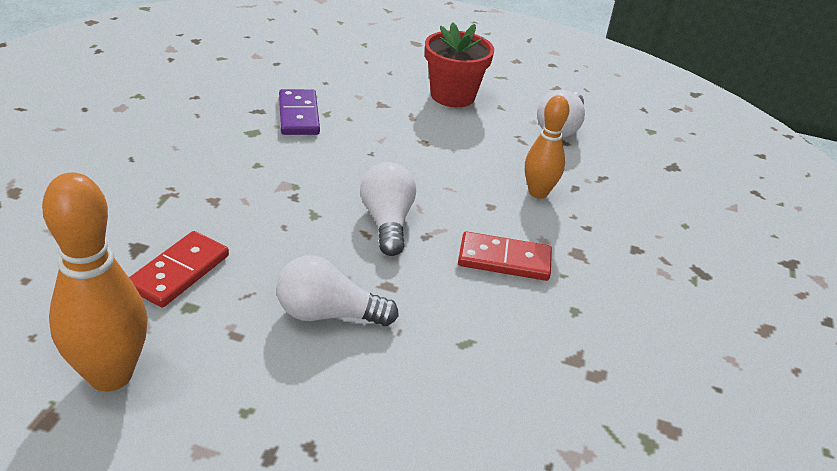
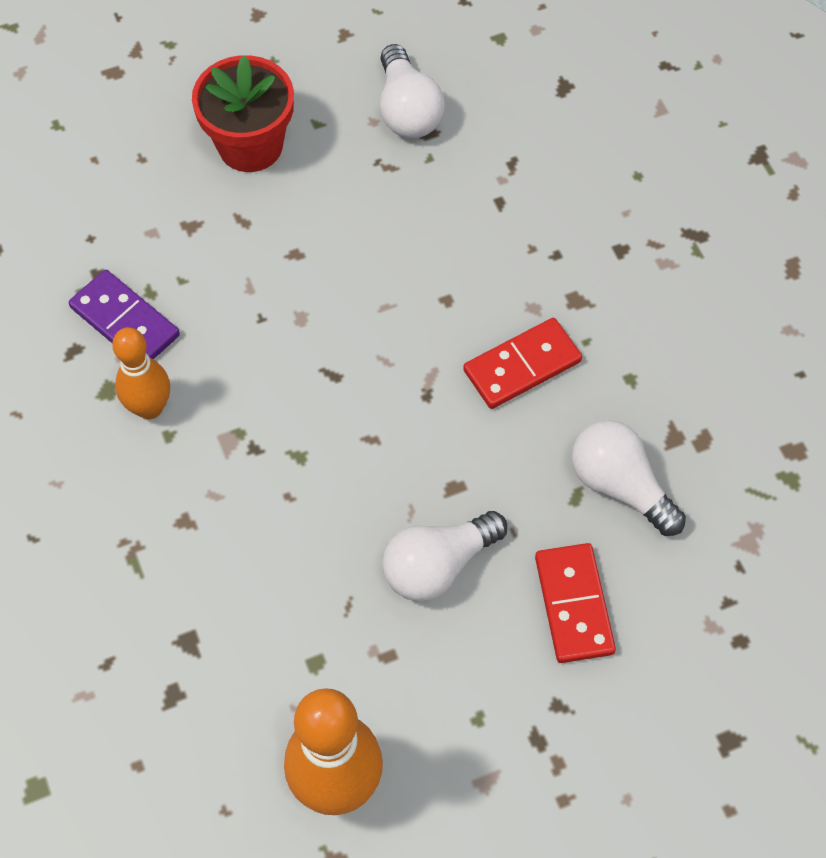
camera: 35 degrees left, 25 degrees up
(179, 272) = (260, 634): red domino -> red domino (573, 605)
(387, 222) = (375, 407): white light bulb -> white light bulb (620, 485)
(538, 193) = (473, 241): orange bowling pin -> orange bowling pin (149, 408)

